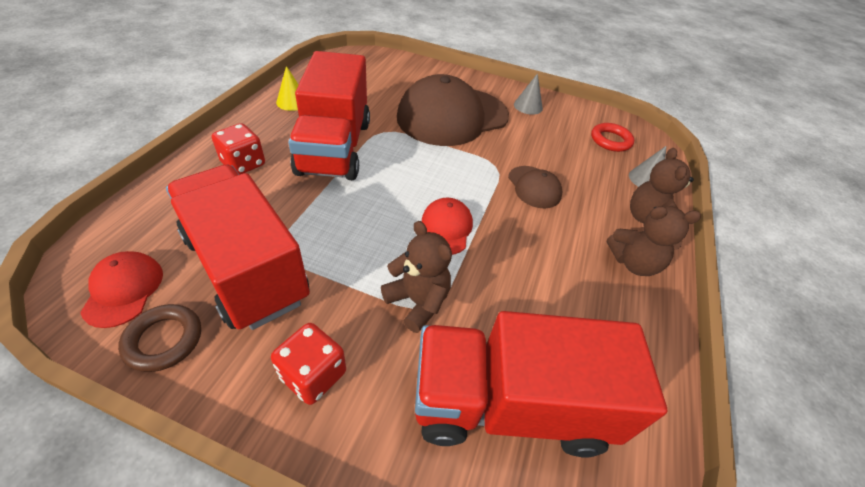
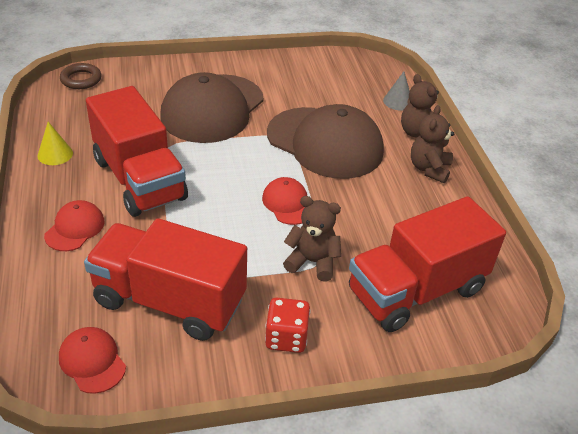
camera: 30 degrees left, 5 degrees down
(164, 340) = (163, 373): brown ring -> brown ring (81, 79)
(243, 164) = (75, 228): red dice -> red cap
(528, 106) = (266, 73): grey cone -> none
(534, 187) = (325, 143): brown cap -> brown cap, size x2.20
(610, 140) = (352, 78): red ring -> none
(633, 263) = (429, 169): brown teddy bear -> brown teddy bear turned 135 degrees clockwise

